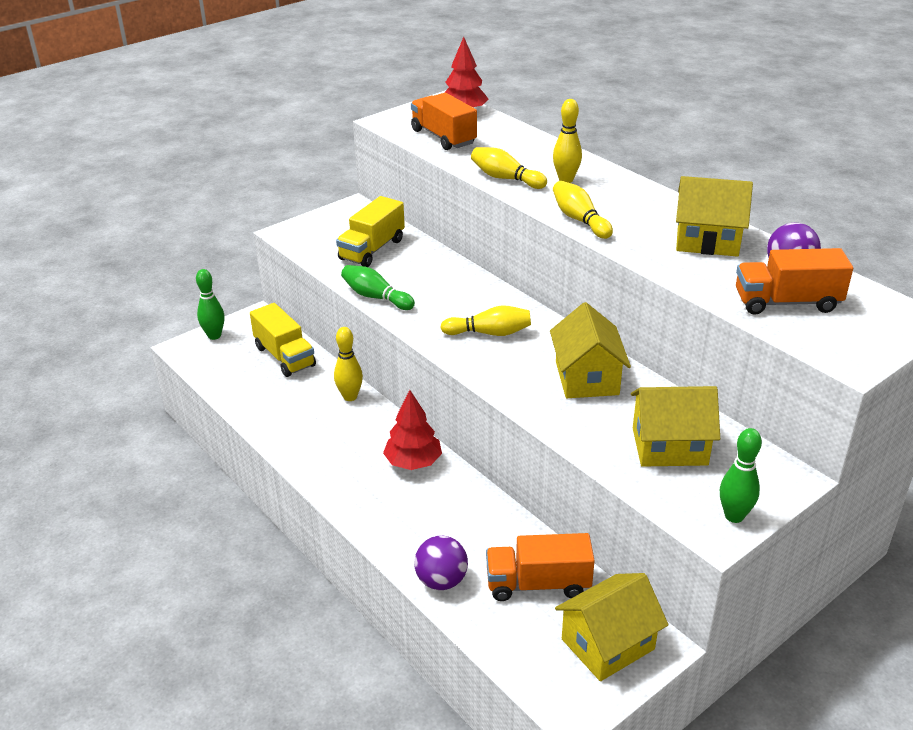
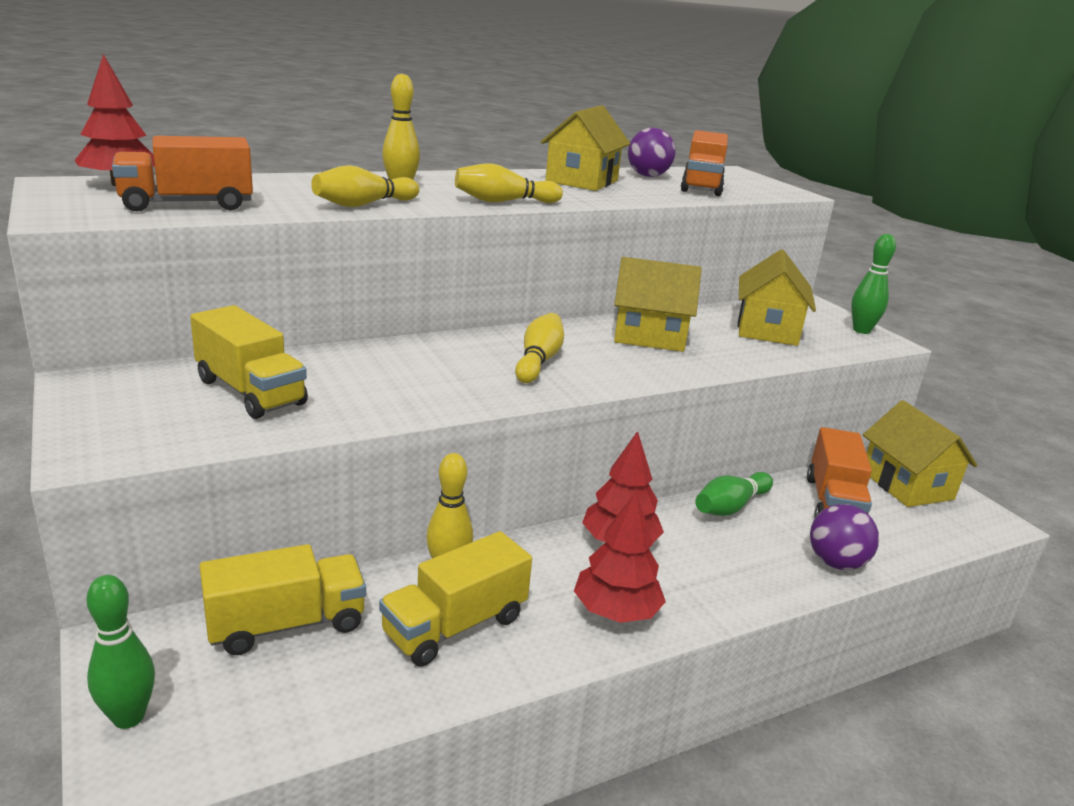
camera: 80 degrees left, 10 degrees down
(302, 409) = (455, 626): none -> yellow truck
(337, 469) = (616, 612): none -> red tree
(376, 297) = (397, 412): green bowling pin -> green bowling pin (730, 507)

